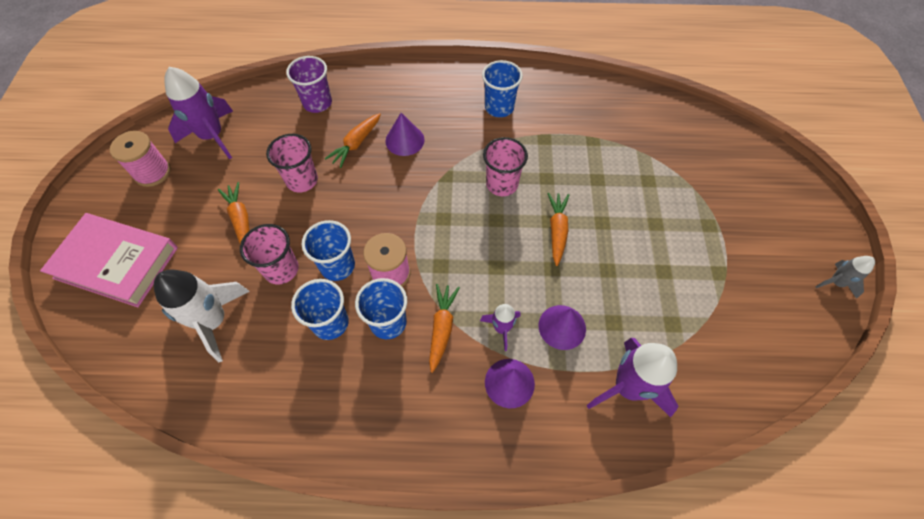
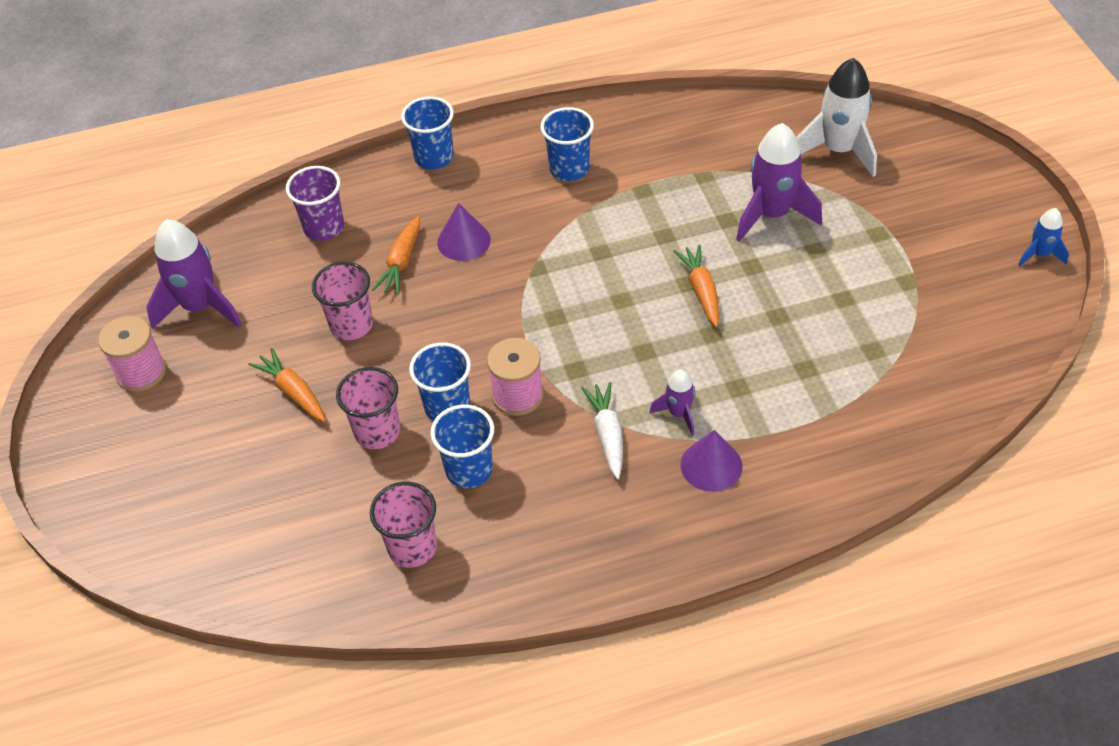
camera: 15 degrees left, 10 degrees down
(116, 263) = (155, 488): pink book -> none
(214, 321) = (321, 512): white rocket -> white rocket (838, 150)
(388, 322) = (540, 448): blue cup -> blue cup (434, 157)
(442, 328) = (607, 434): orange carrot -> white carrot
(502, 184) = (611, 258): pink cup -> pink cup (412, 547)
(562, 327) = (748, 391): purple cone -> none
(628, 387) = (846, 429): purple rocket -> purple rocket (771, 214)
(836, 283) = (1039, 254): grey rocket -> blue rocket

